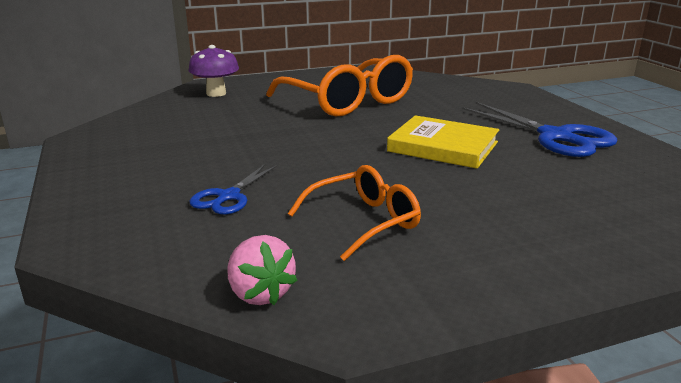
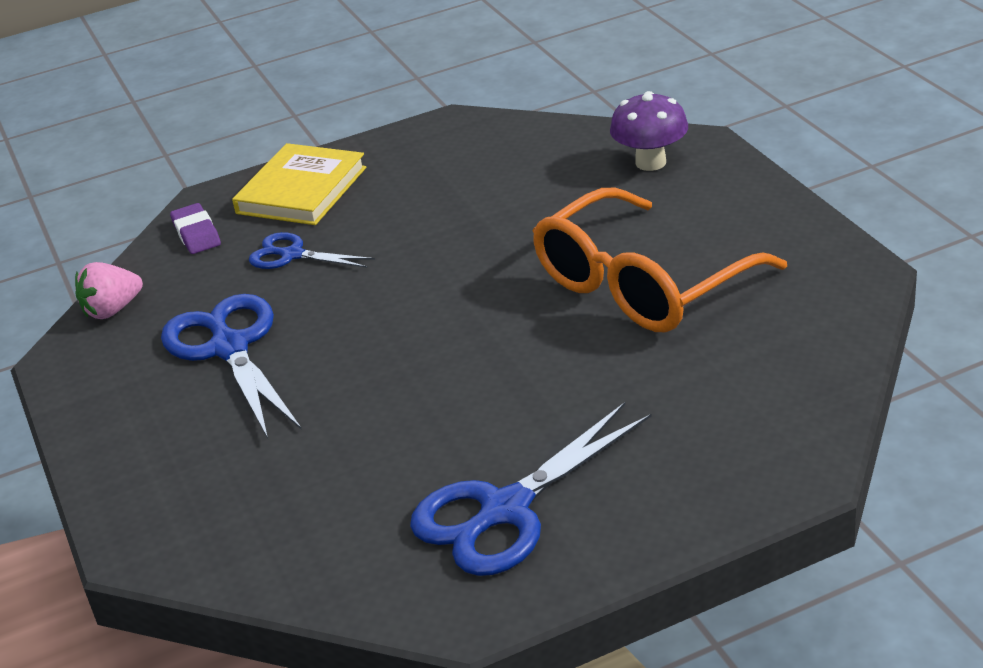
camera: 90 degrees right, 10 degrees up
(139, 246) = (196, 234): none -> purple eraser
(364, 221) = (229, 348): orange glasses -> blue scissors
(443, 147) = (448, 392): yellow book -> yellow book (301, 190)

